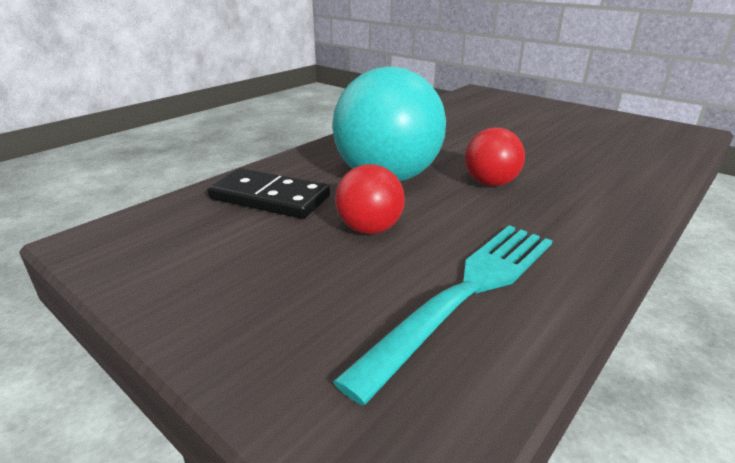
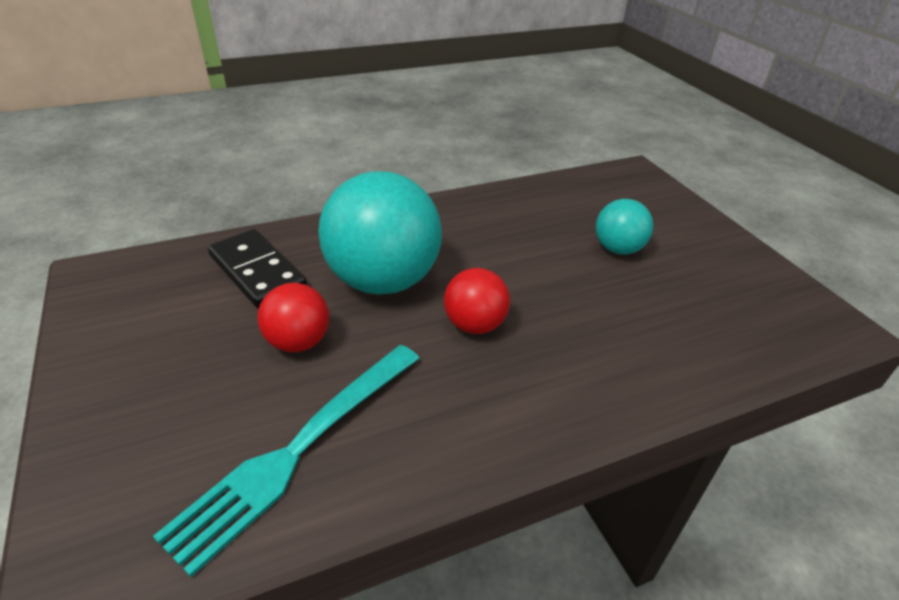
camera: 25 degrees right, 10 degrees up
(467, 292) = (298, 449): turquoise fork -> turquoise fork turned 150 degrees clockwise
(524, 126) = (618, 249): none -> turquoise ball

